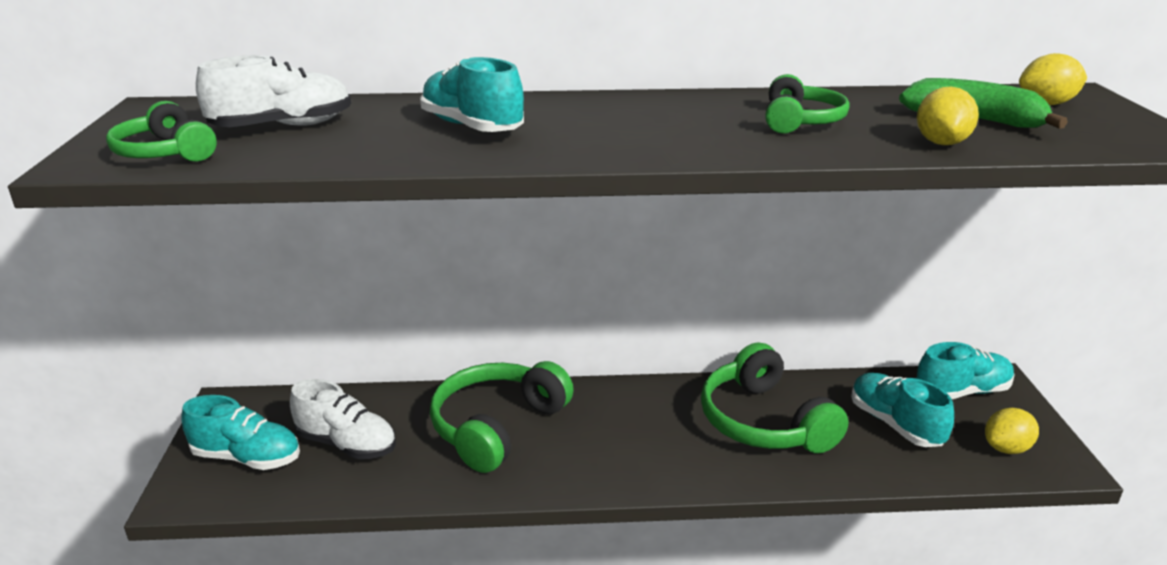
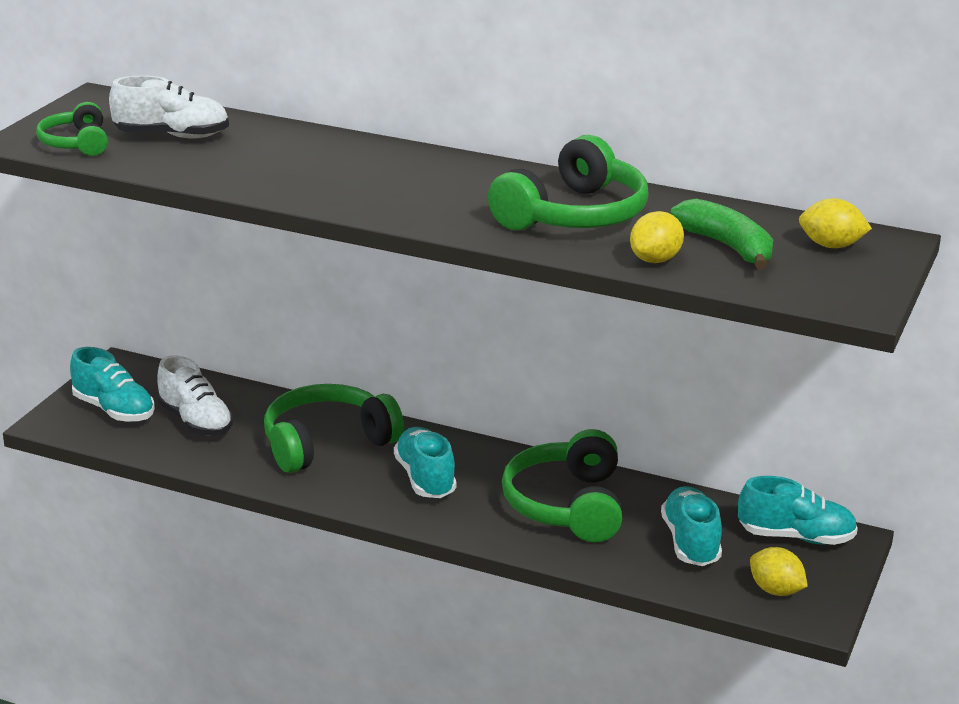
camera: 25 degrees right, 0 degrees up
(472, 127) = (307, 165): turquoise shoe -> turquoise shoe (425, 478)
(800, 121) = (574, 215): green headphones -> green headphones, size x1.78
(1006, 448) = (775, 590): yellow lemon -> yellow lemon turned 45 degrees clockwise

